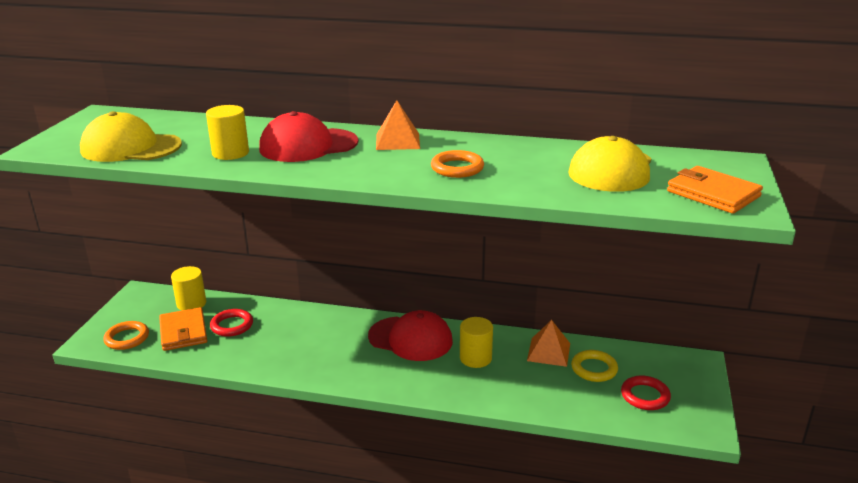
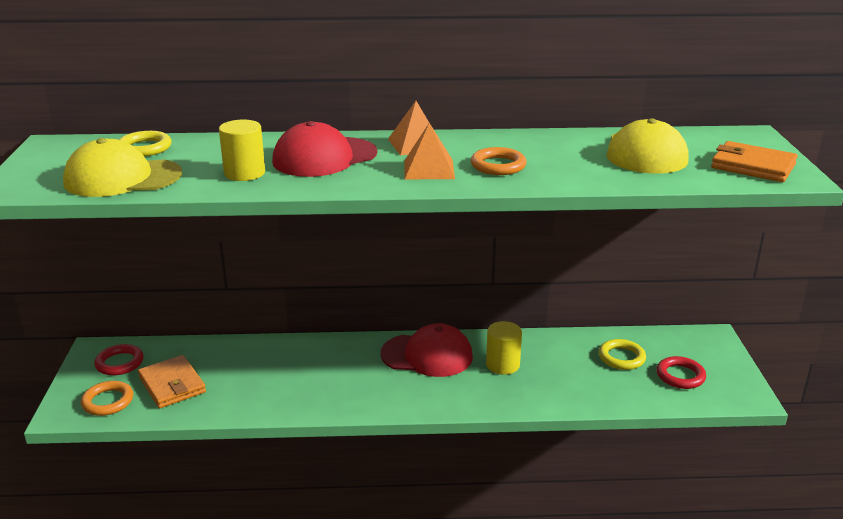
camera: 15 degrees left, 0 degrees up
(168, 123) = (145, 148): none -> yellow ring
(191, 304) = (165, 353): yellow cylinder -> none
(232, 325) = (225, 370): red ring -> red ring (119, 363)
(548, 352) = (571, 348): orange pyramid -> orange pyramid (429, 169)

